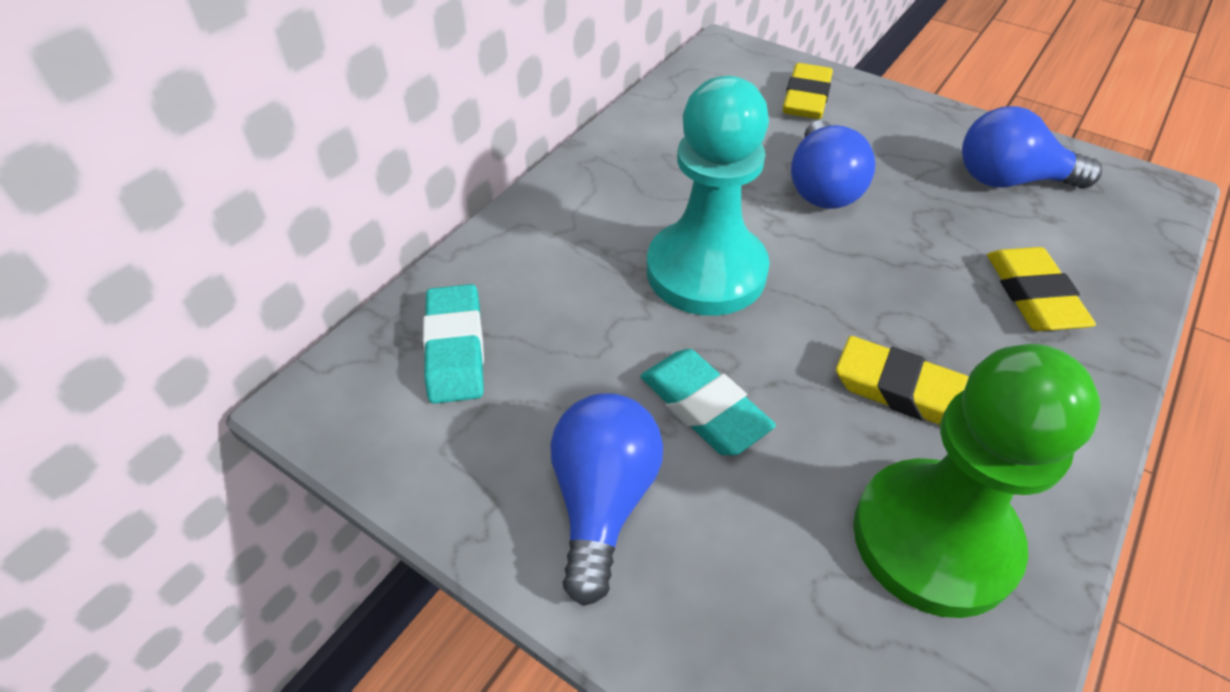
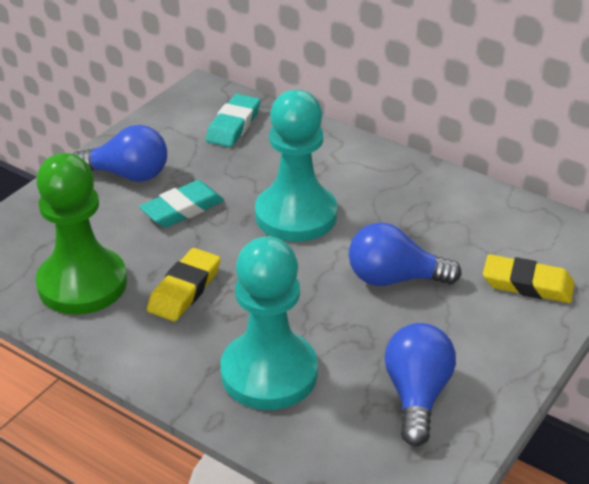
camera: 90 degrees right, 10 degrees down
(455, 349) = (233, 125): turquoise eraser -> turquoise eraser turned 60 degrees counterclockwise
(1033, 295) = (269, 373): yellow eraser -> turquoise pawn

